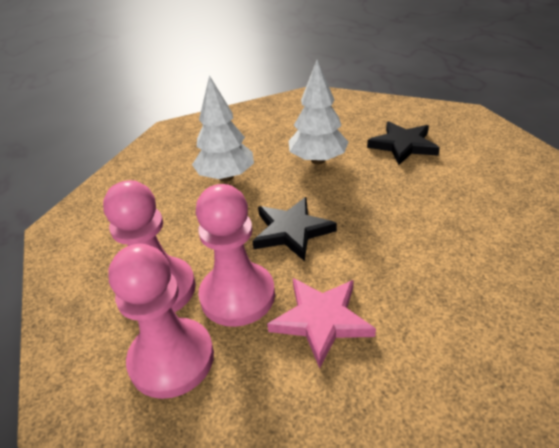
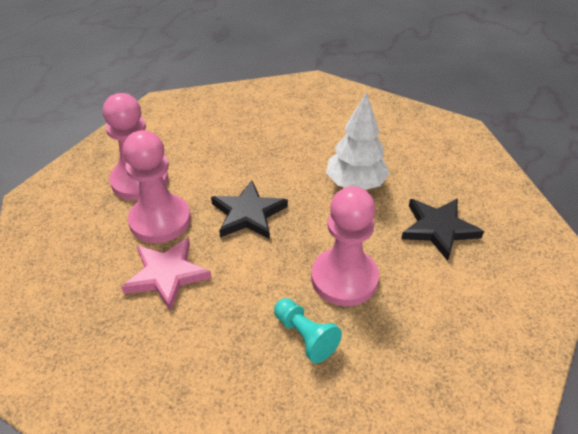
camera: 50 degrees right, 5 degrees up
(172, 359) = (89, 220): pink pawn -> pink pawn (344, 278)
(226, 177) = (282, 145): white tree -> none
(467, 256) = (305, 336): none -> turquoise pawn

